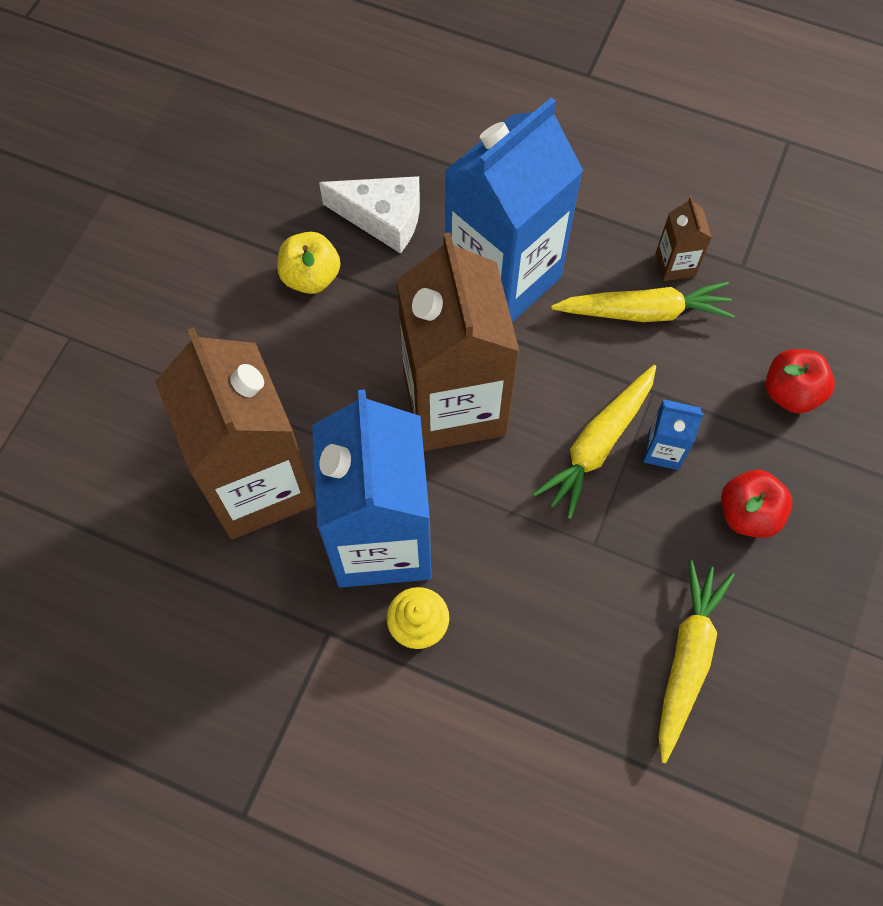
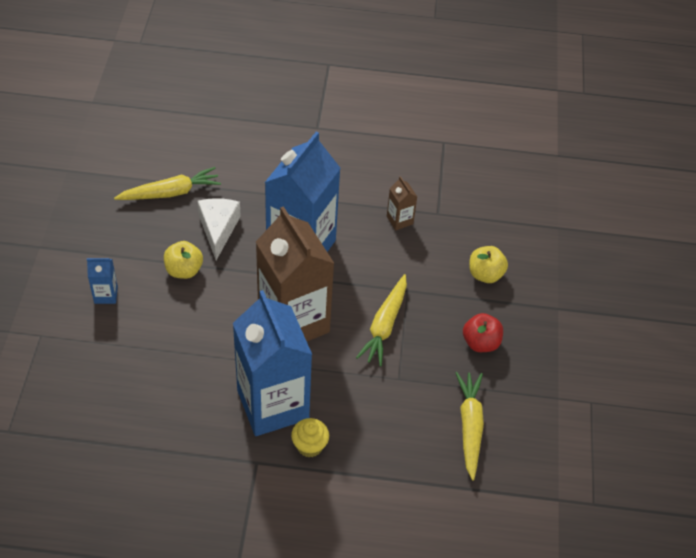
camera: 20 degrees left, 15 degrees down
(258, 484) = (188, 391): brown carton -> none
(383, 219) = (218, 229): white cheese -> white cheese turned 90 degrees counterclockwise
(644, 312) = (389, 249): yellow carrot -> yellow carrot (170, 193)
(663, 450) = (423, 320): blue carton -> blue carton (106, 295)
(790, 392) = (485, 274): red apple -> yellow apple

